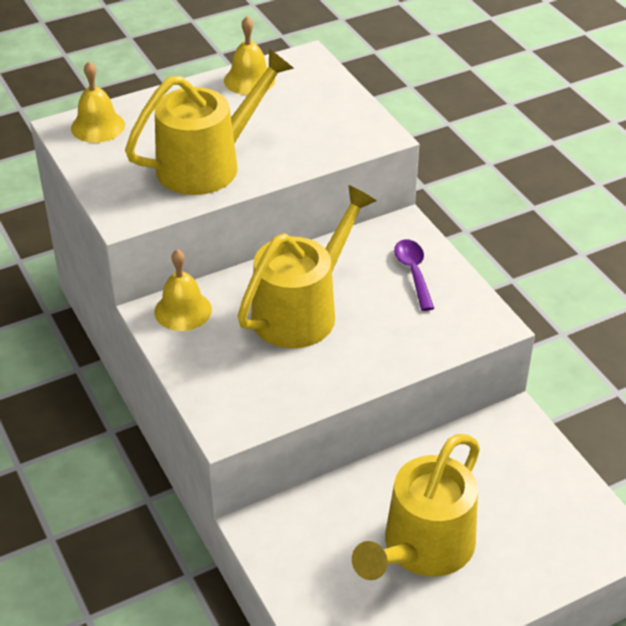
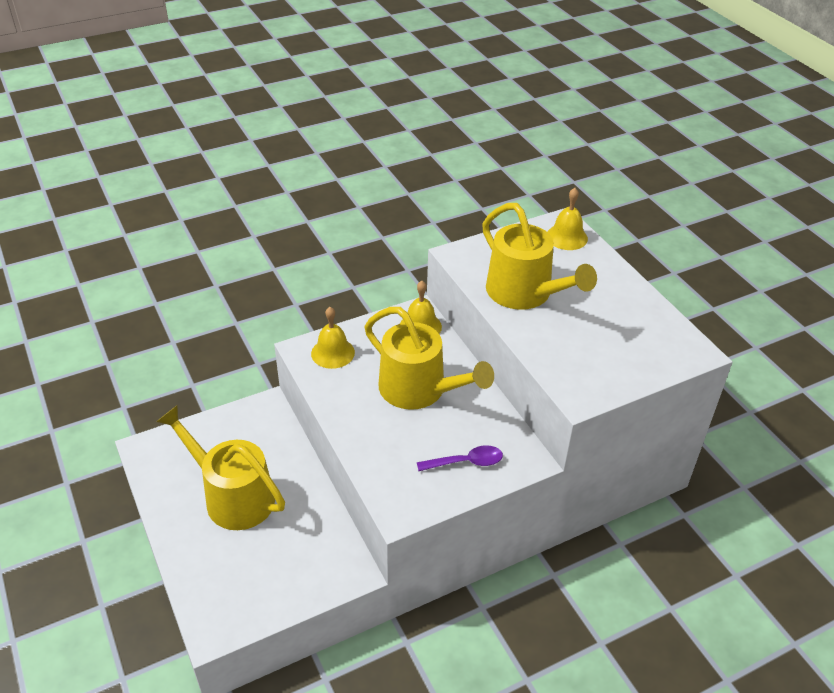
camera: 90 degrees right, 0 degrees up
(249, 80) = (650, 315): yellow bell -> yellow bell (333, 353)

